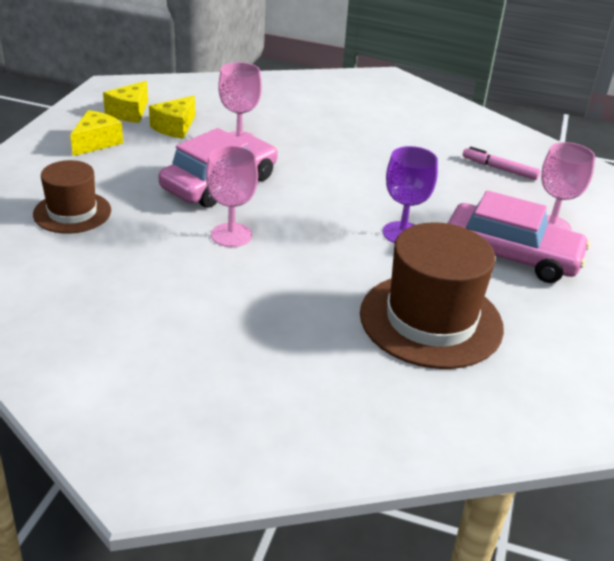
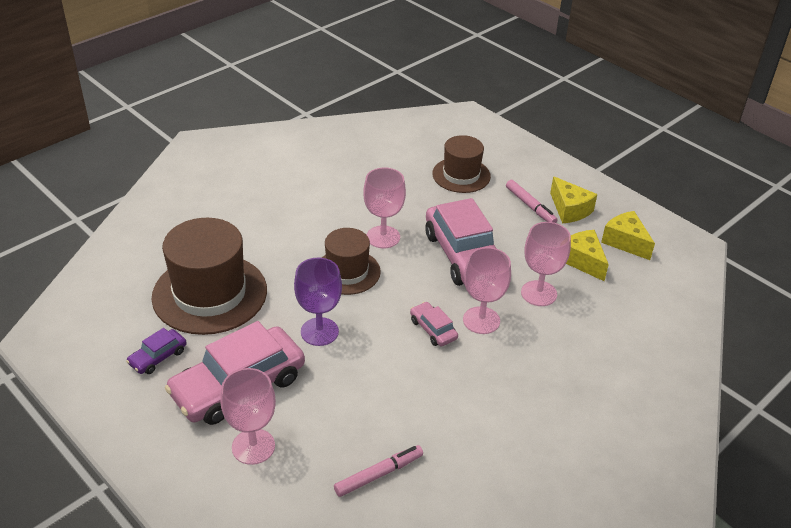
camera: 120 degrees right, 5 degrees up
(106, 163) = (530, 206): none -> pink marker
(300, 159) = (481, 320): none -> pink goblet
(307, 242) = (347, 272): none -> brown hat
(335, 178) = (433, 329): none -> pink car
(543, 317) = (158, 357): none -> purple car

